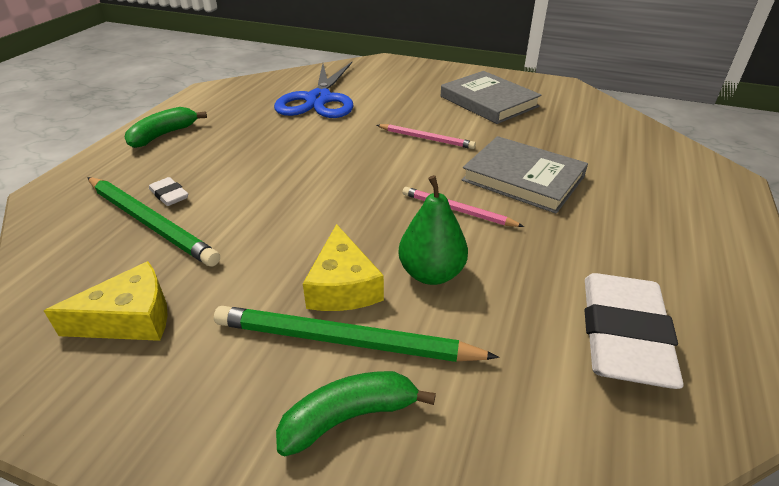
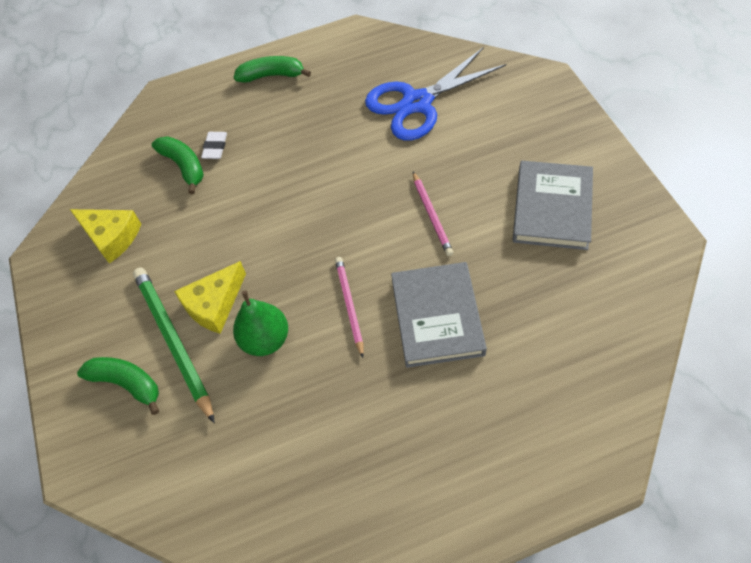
camera: 55 degrees right, 20 degrees up
(150, 222) = (184, 166): green pencil -> green banana
(623, 336) = (296, 479): white eraser -> none

